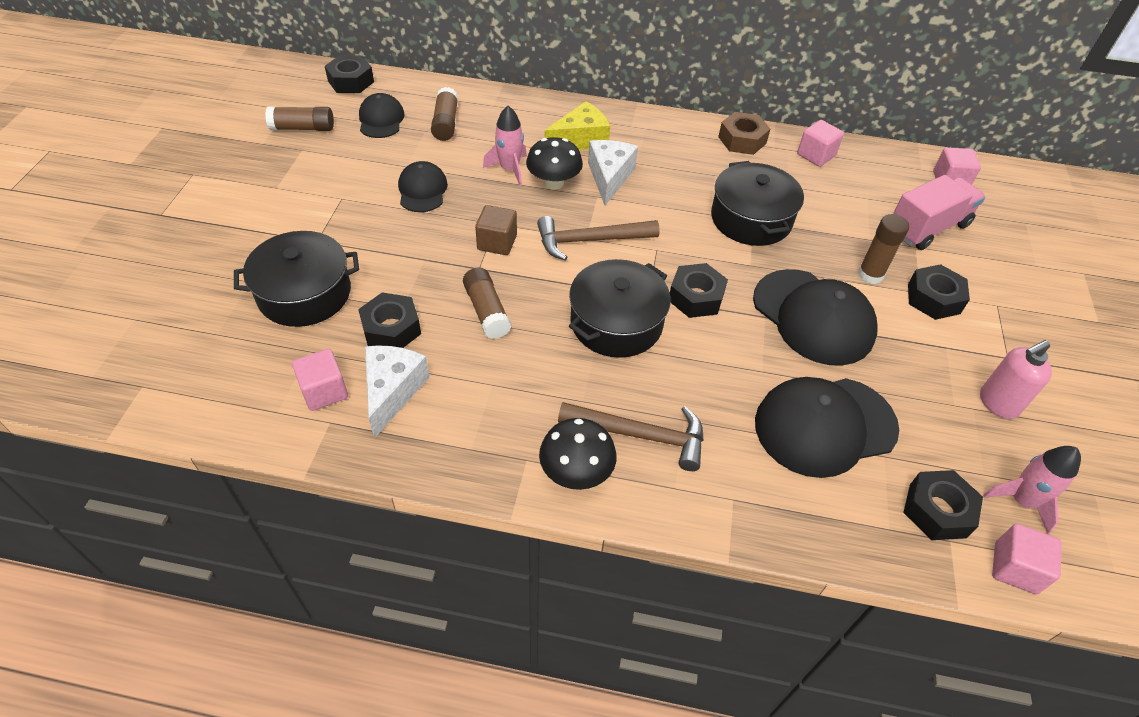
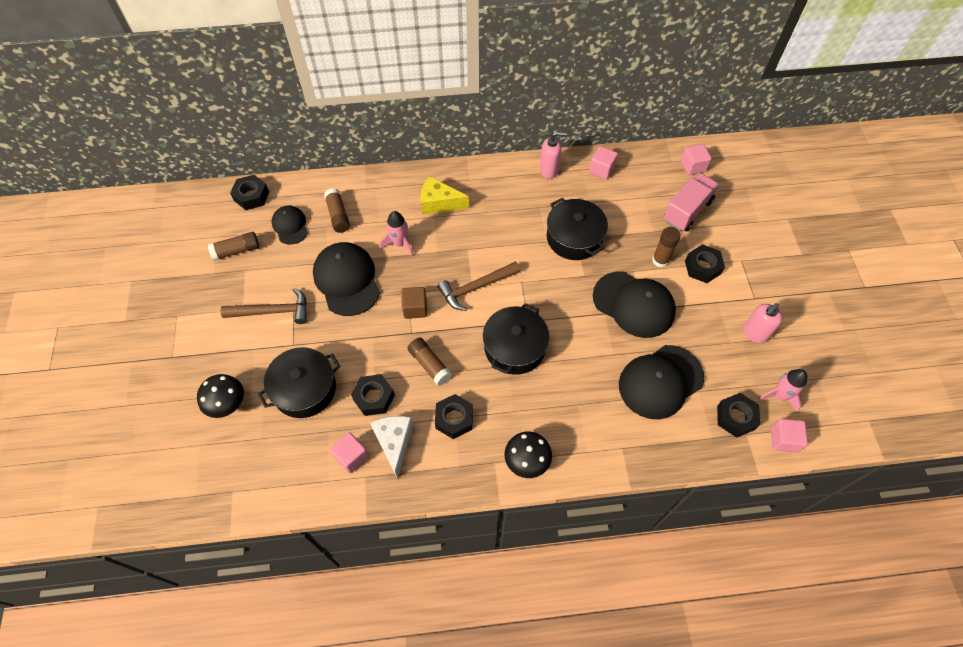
camera: 15 degrees left, 10 degrees up
(422, 190) = (347, 280): black cap -> black cap, size x1.75
(554, 183) = (434, 246): black mushroom -> black mushroom (227, 403)
(580, 140) = (439, 203): yellow cheese -> yellow cheese turned 120 degrees counterclockwise
(609, 177) = (470, 230): white cheese -> none
(640, 435) = (556, 423): brown hammer -> brown hammer (272, 311)
(696, 297) = (558, 312): black nut -> black nut (454, 419)
(742, 140) = (549, 170): brown nut -> pink soap dispenser

